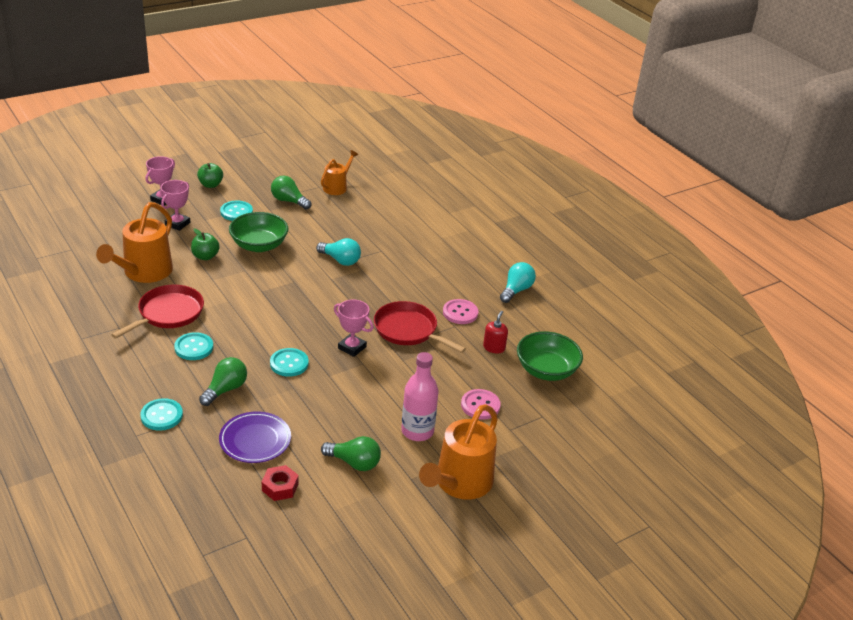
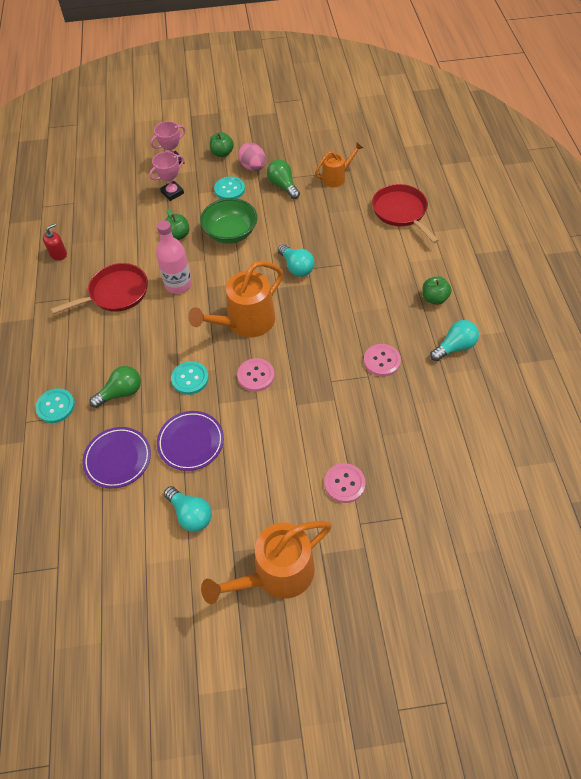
camera: 30 degrees right, 20 degrees up
(144, 272) = (118, 242): orange watering can -> orange watering can (245, 322)
(194, 347) = (118, 337): turquoise button -> none
(249, 191) = (253, 167): none -> pink egg
(280, 487) = (112, 520): red nut -> none
(320, 410) = (191, 442): none -> purple plate
(352, 347) = (256, 375): pink trophy -> pink button
(354, 463) = (190, 514): green light bulb -> turquoise light bulb
(408, 330) = (319, 369): red pan -> red pan (401, 212)
(417, 431) = (267, 496): pink bottle -> pink bottle (178, 284)
(479, 260) = (434, 298): none -> green apple
(494, 347) = (394, 414): red soap dispenser -> red soap dispenser (58, 254)
(546, 370) = (435, 459): green bowl -> none

